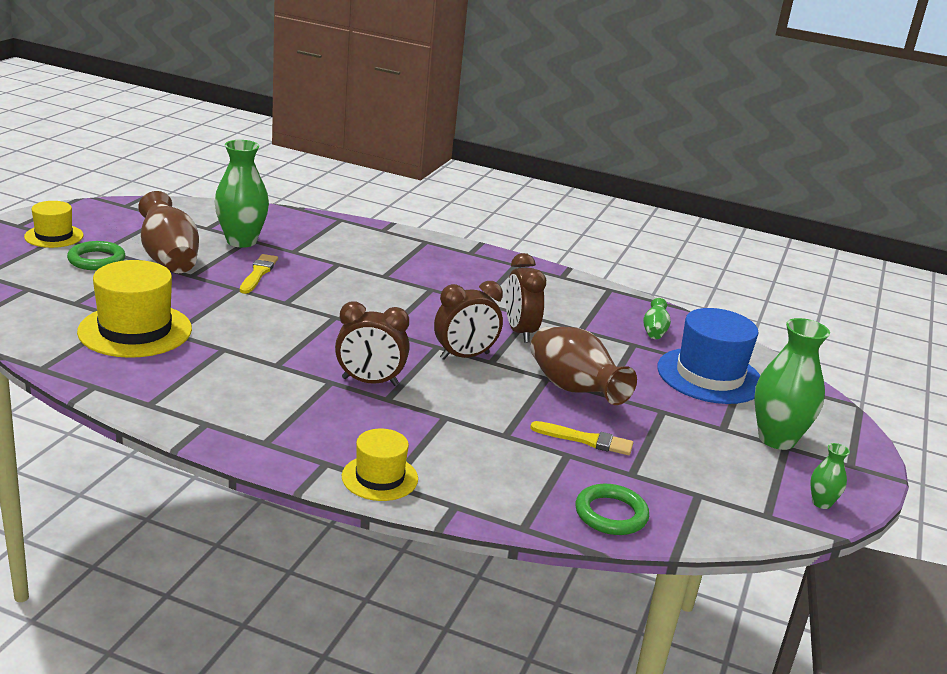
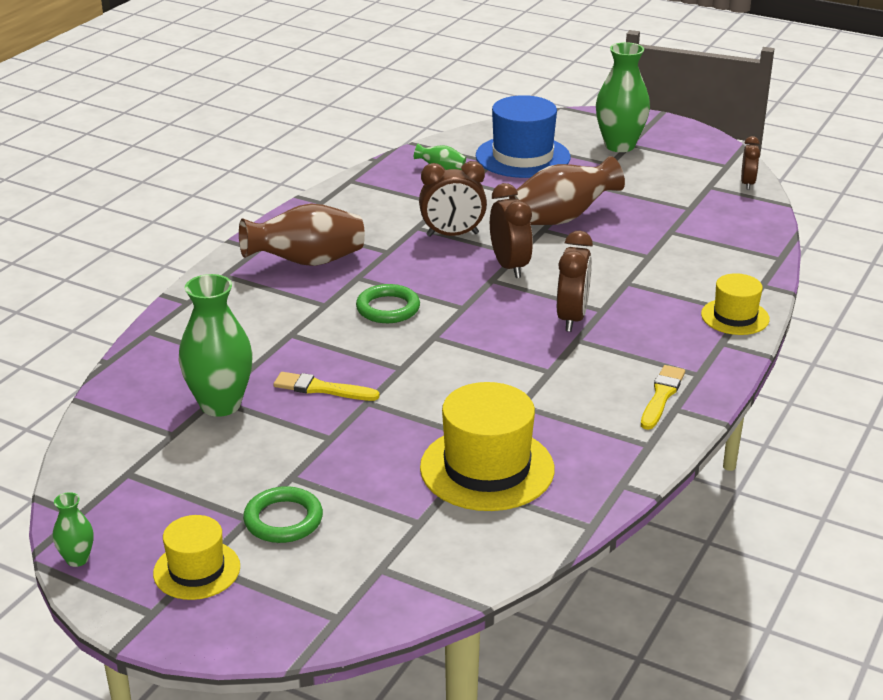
camera: 80 degrees left, 5 degrees up
(169, 259) = (279, 459): brown vase -> brown vase (307, 262)
(586, 440) = (645, 221): yellow brush -> yellow brush (661, 396)
(611, 514) = (748, 222): green ring -> green ring (388, 308)
(721, 527) = (747, 184): none -> brown clock
(821, 503) = (703, 144): green vase -> green vase (77, 559)

